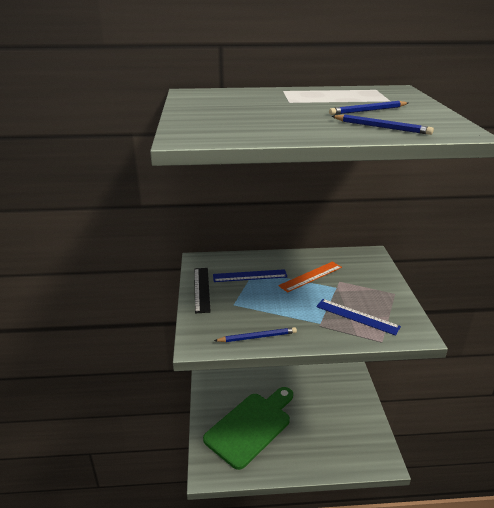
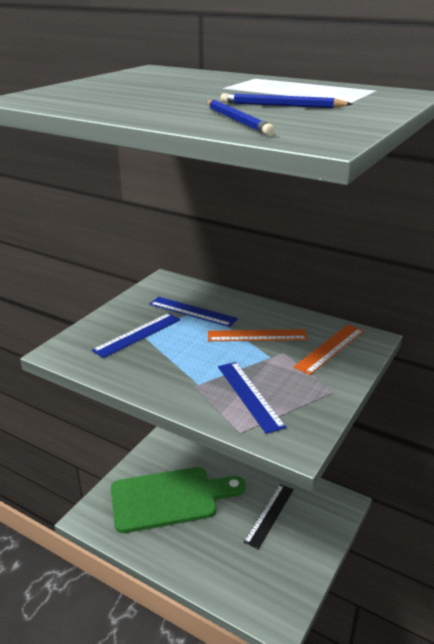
camera: 35 degrees right, 0 degrees up
(201, 289) = (129, 307): black ruler -> black ruler (269, 515)
(236, 307) = (137, 334): none -> blue ruler
(257, 337) = (117, 369): blue pencil -> none
(360, 268) = (330, 348): none -> orange ruler

